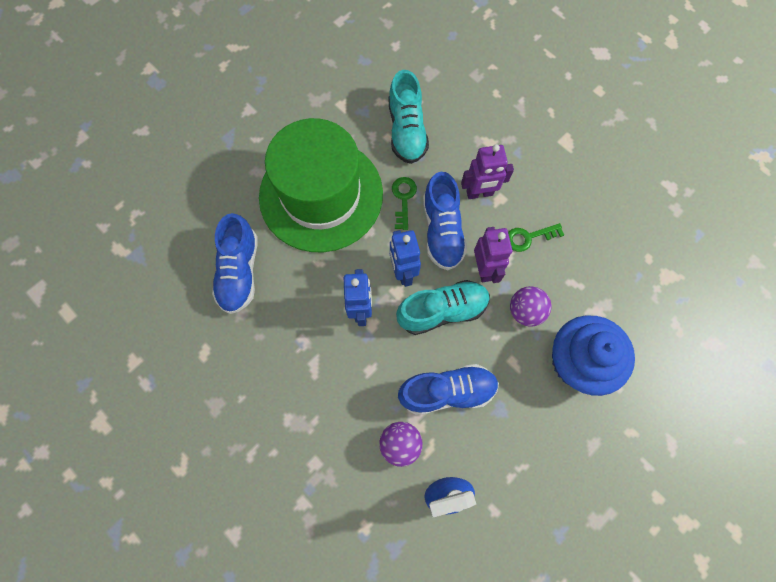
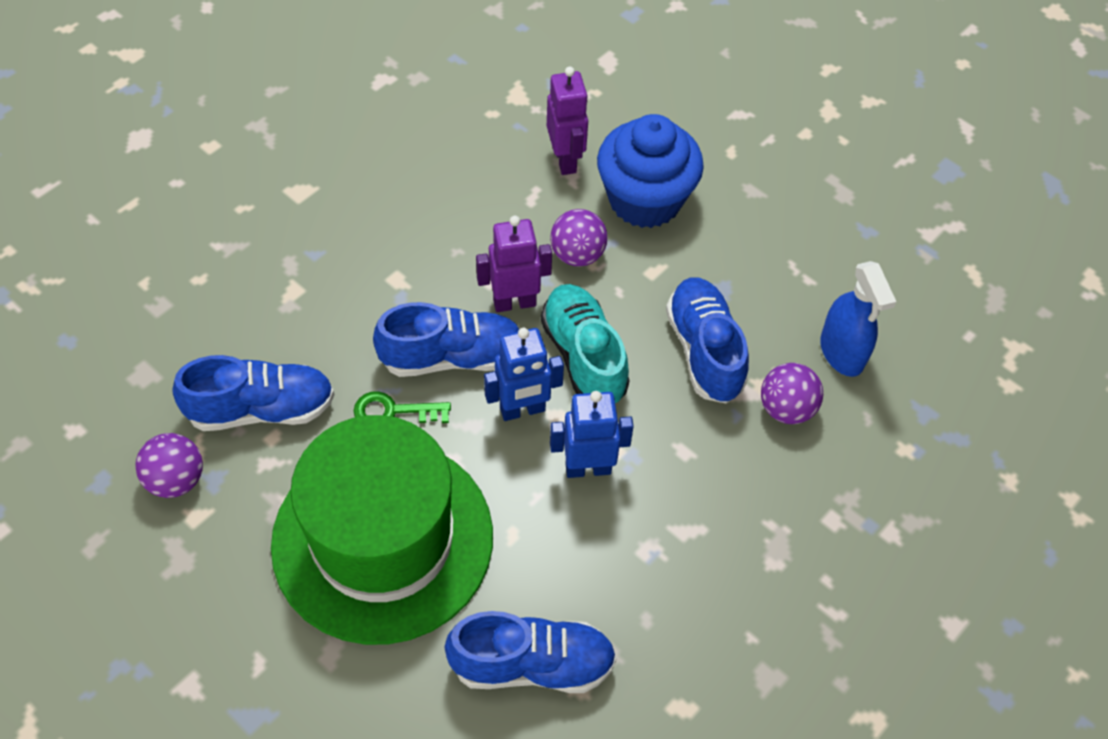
camera: 95 degrees left, 15 degrees down
(363, 94) = (176, 480): none -> purple ball
(406, 131) = (261, 409): turquoise shoe -> blue shoe
(479, 193) = (386, 306): purple robot -> purple robot (565, 160)
(528, 237) = (462, 246): green key -> none

